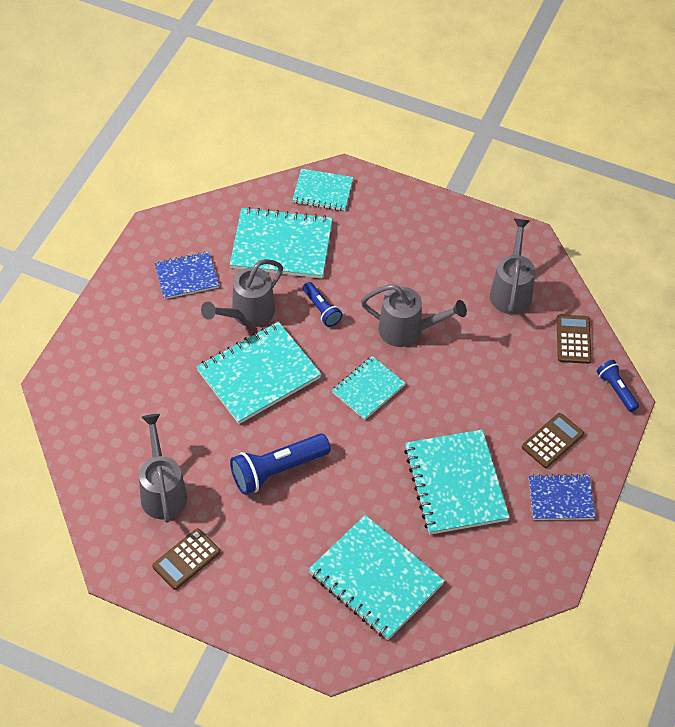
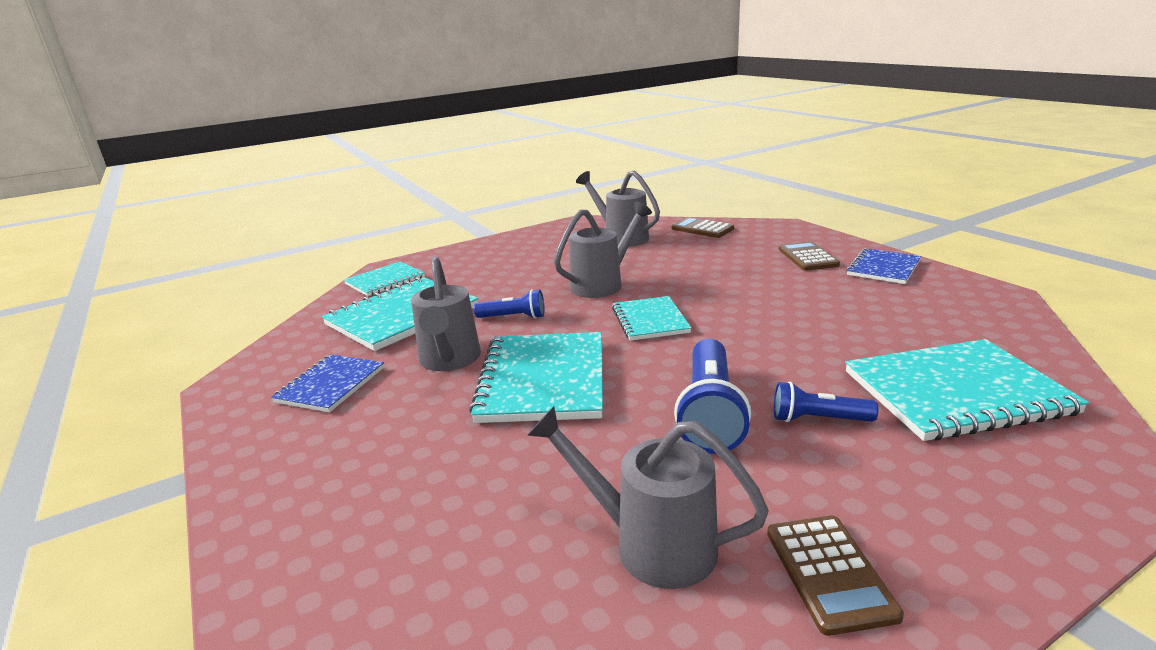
camera: 50 degrees left, 30 degrees down
(455, 483) = (827, 308): turquoise notebook -> none
(616, 390) = (772, 226): blue flashlight -> blue flashlight (818, 419)

